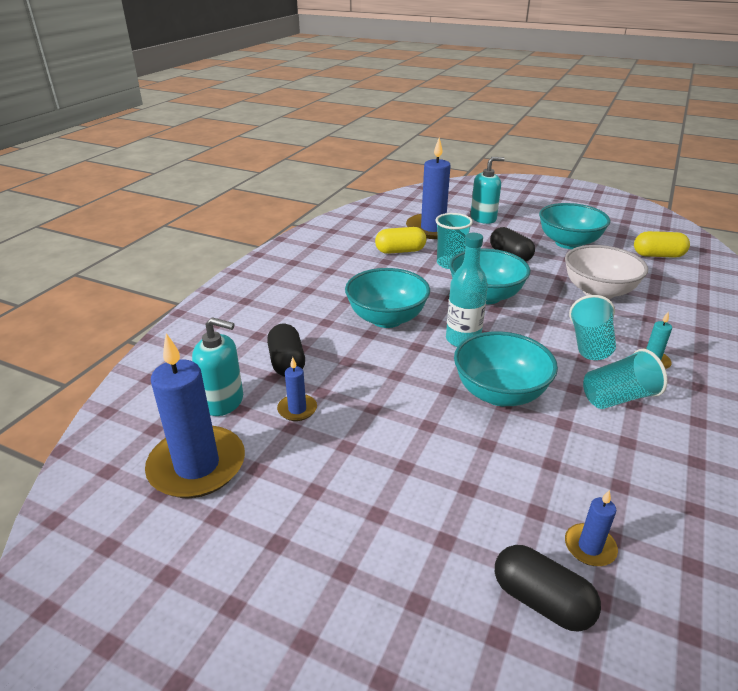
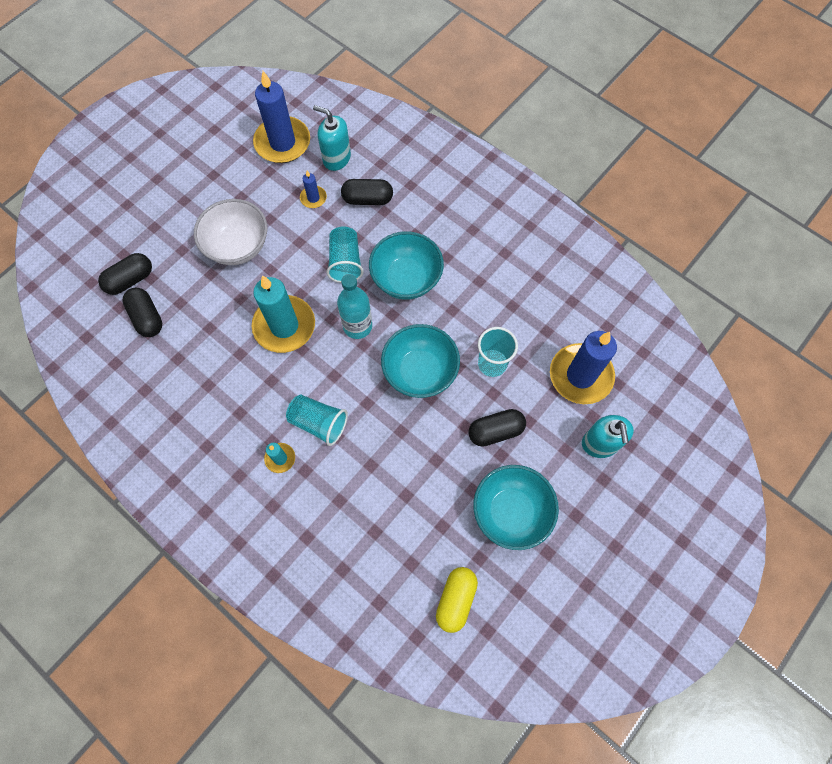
camera: 105 degrees right, 35 degrees up
(223, 401) = (336, 158): turquoise soap dispenser -> turquoise soap dispenser turned 90 degrees clockwise
(400, 251) = (531, 325): yellow capsule -> none
(499, 393) = (284, 326): turquoise bowl -> turquoise candle
(589, 547) = (147, 318): blue candle -> black capsule
(598, 292) = (398, 481): white bowl -> white bowl (238, 246)
(618, 398) = (250, 405): turquoise cup -> turquoise cup (345, 262)

